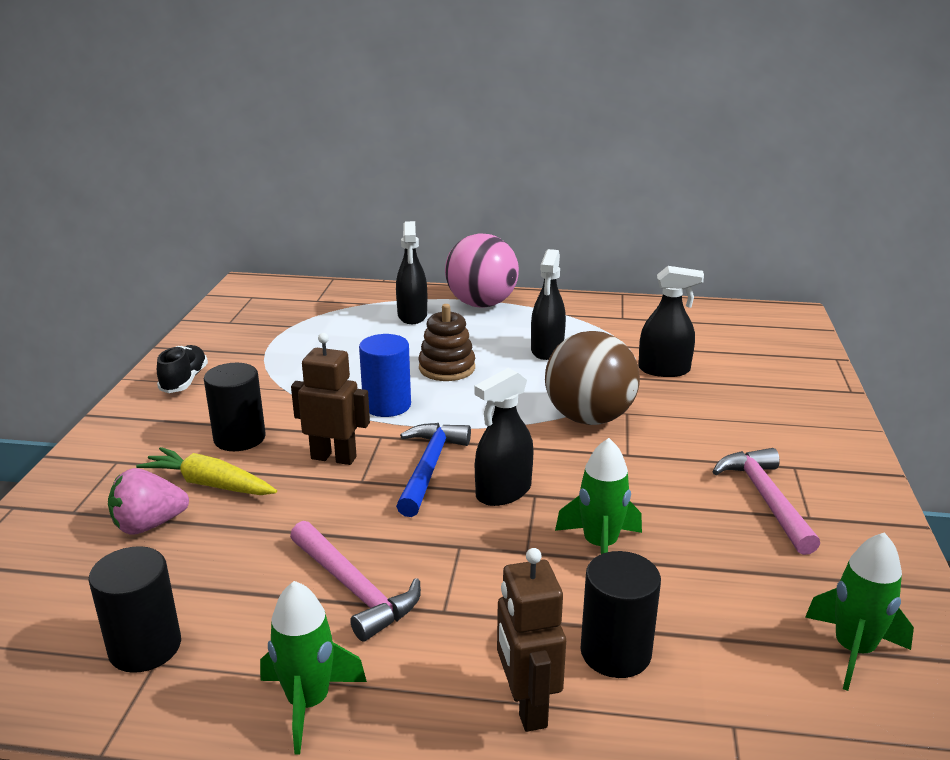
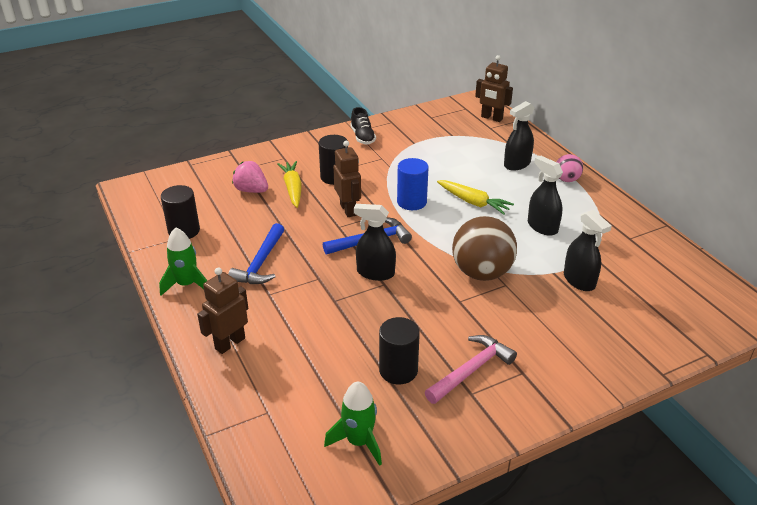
camera: 55 degrees right, 10 degrees up
(184, 381) = (362, 137): black shoe -> black shoe turned 105 degrees clockwise
(299, 292) = (491, 118): none -> brown robot
(354, 589) = (261, 263): pink hammer -> blue hammer
(447, 368) = (473, 202): brown stacking toy -> yellow carrot
(481, 304) = (566, 180): pink ball -> pink ball, size x0.52
(547, 350) = (542, 227): black spray bottle -> black spray bottle turned 75 degrees clockwise
(599, 545) = (362, 322): green rocket -> none
(615, 652) = (285, 357): black cylinder -> black cylinder (398, 370)

